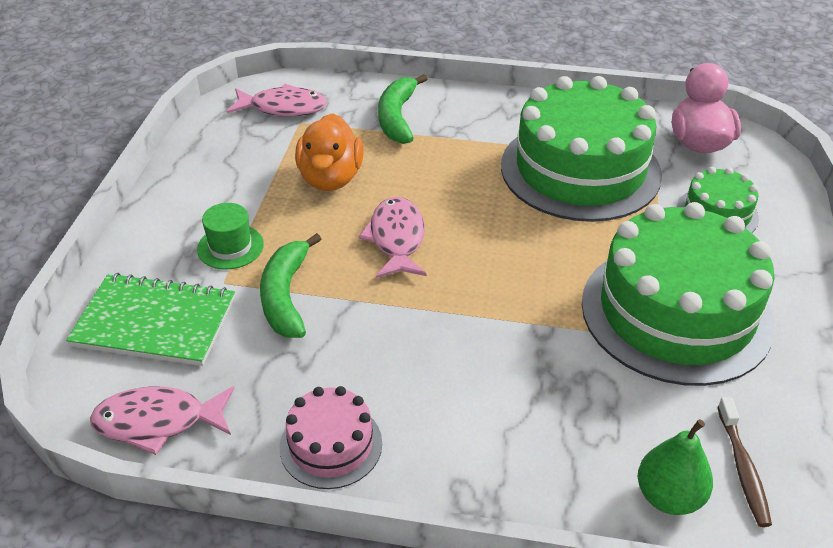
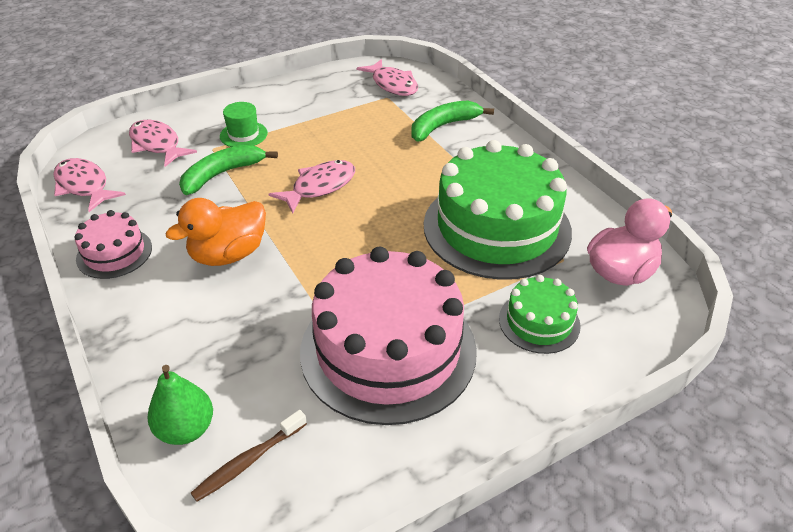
camera: 50 degrees right, 0 degrees up
(154, 322) = (157, 145): green notebook -> pink fish
(330, 178) = (347, 134): orange duck -> orange duck (228, 254)
(676, 312) = (388, 350): green cake -> pink cake

